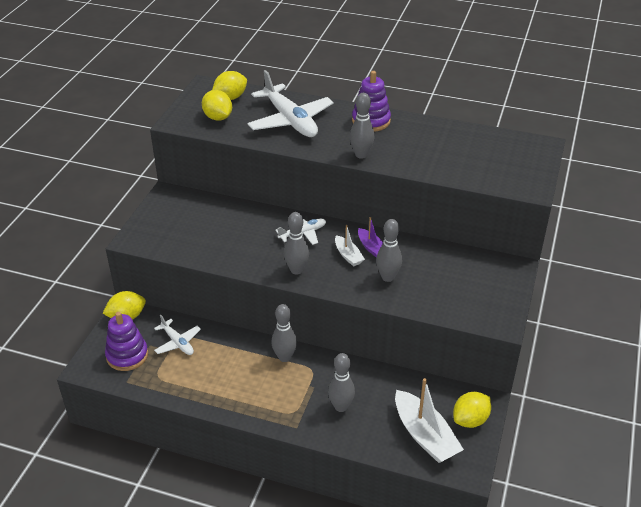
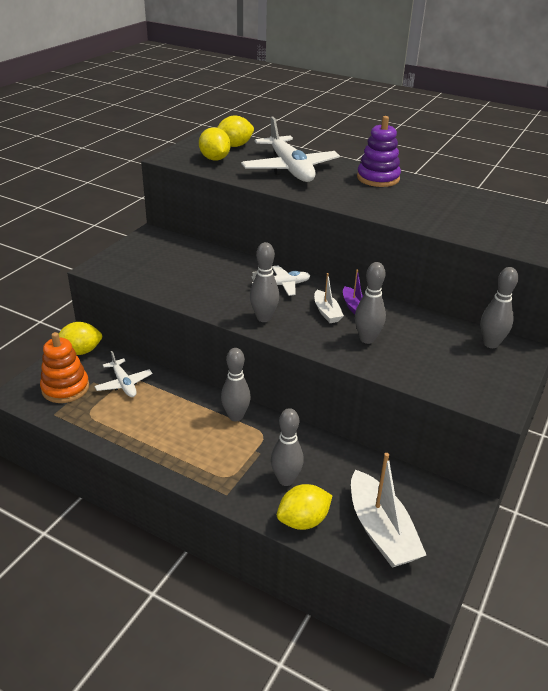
camera: 10 degrees right, 5 degrees down
(127, 355) = (65, 388): purple stacking toy -> orange stacking toy
(361, 155) = (358, 204): grey bowling pin -> grey bowling pin (490, 344)
(470, 420) = (442, 522): yellow lemon -> yellow lemon (303, 520)

